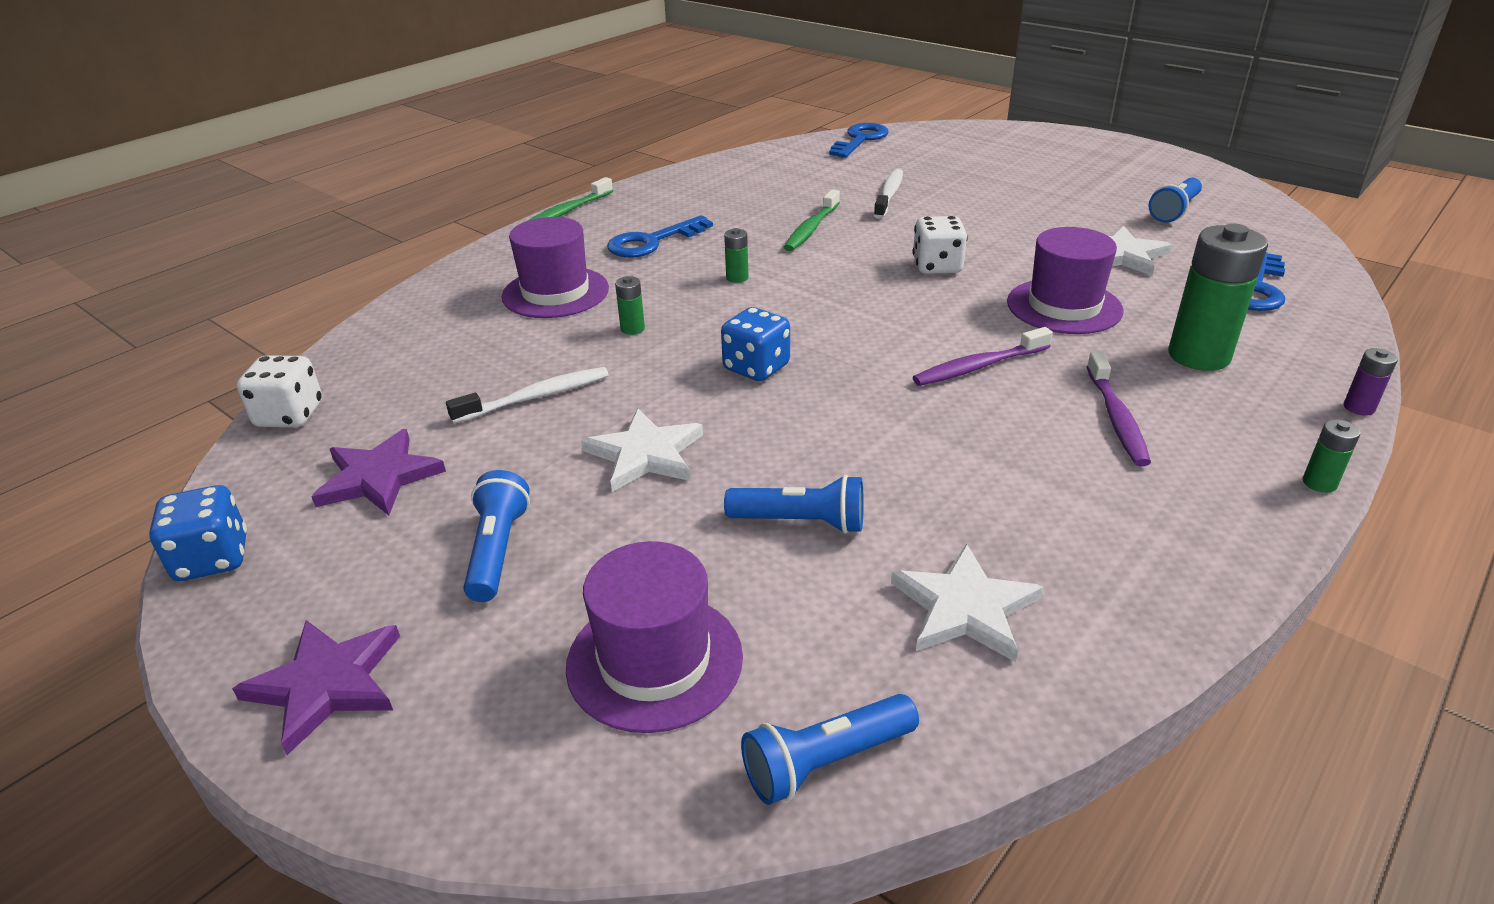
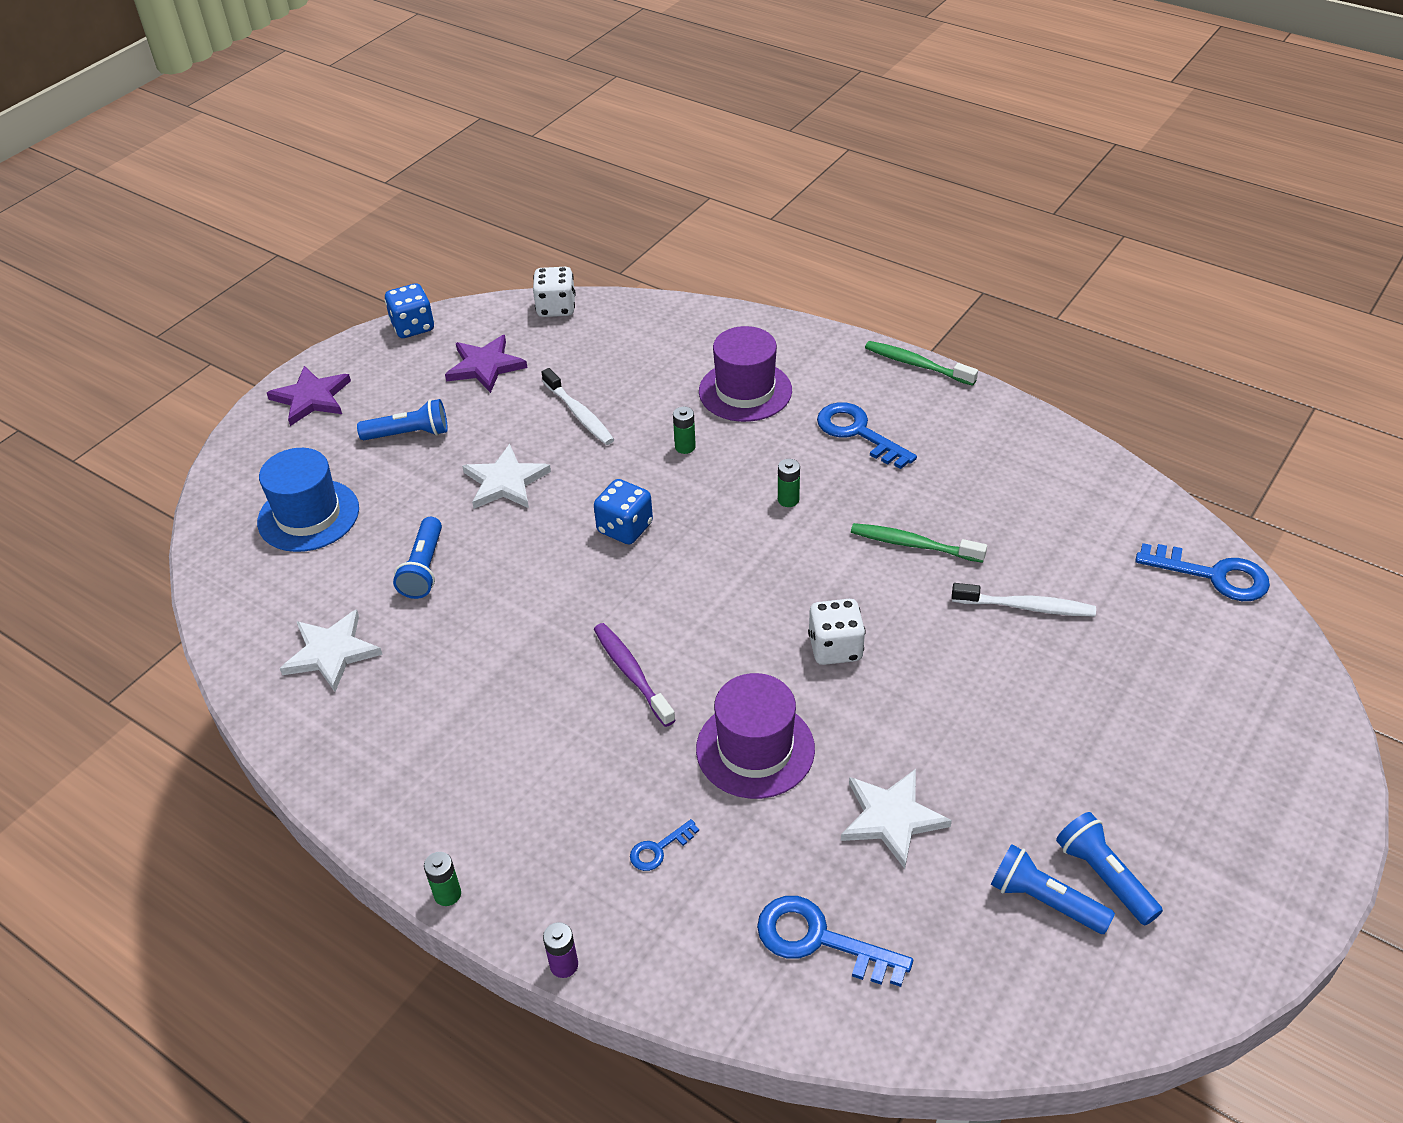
camera: 85 degrees right, 10 degrees up
(654, 660) = (308, 515): purple hat -> blue hat
(825, 761) = (227, 591): blue flashlight -> blue flashlight (1104, 876)
(1116, 418) = (547, 764): purple toothbrush -> none
(1199, 356) = (658, 849): green battery -> blue key

